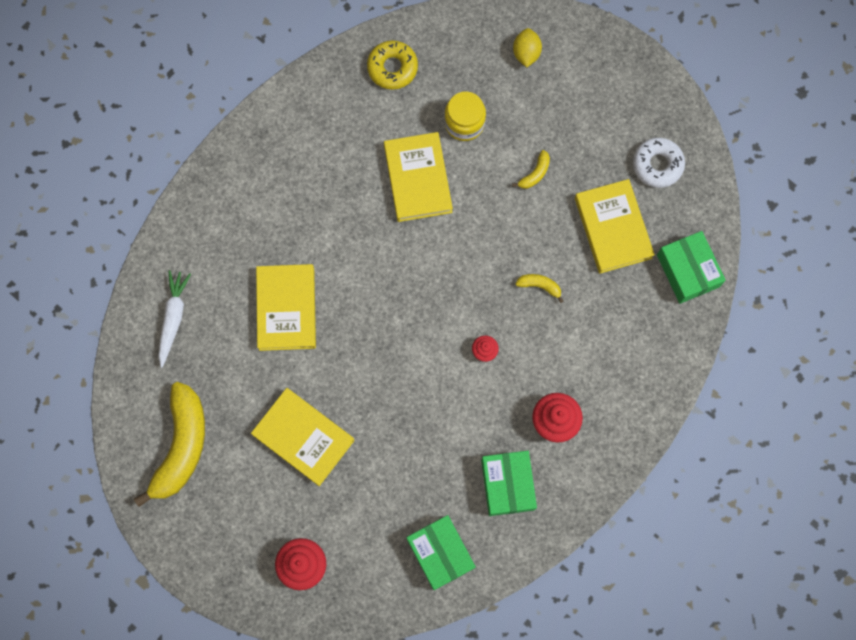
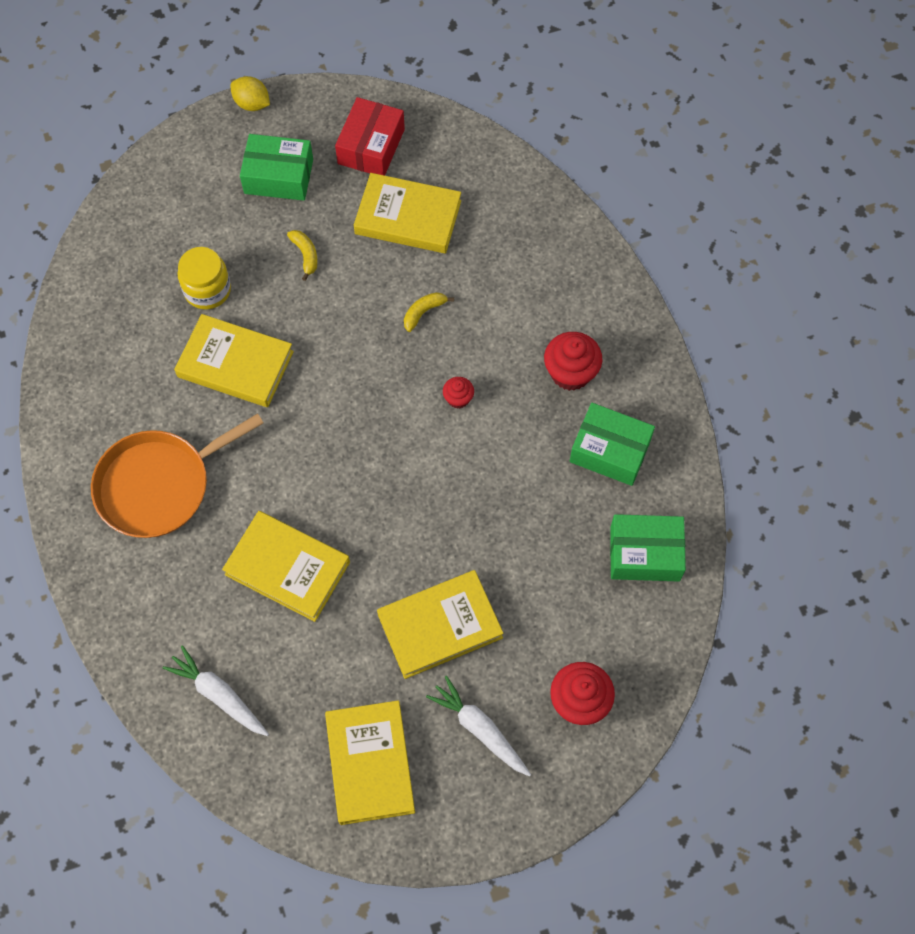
camera: 60 degrees left, 10 degrees down
(181, 446) = (370, 764): yellow banana -> yellow book
(245, 506) = (480, 729): none -> white carrot
(297, 185) = (159, 485): none -> orange pan
(392, 68) = (99, 325): yellow donut -> none
(526, 53) = (176, 197): yellow lemon -> yellow lemon (252, 104)
(657, 165) = (371, 146): white donut -> red box
(687, 271) = (493, 177): green box -> green box (278, 176)

